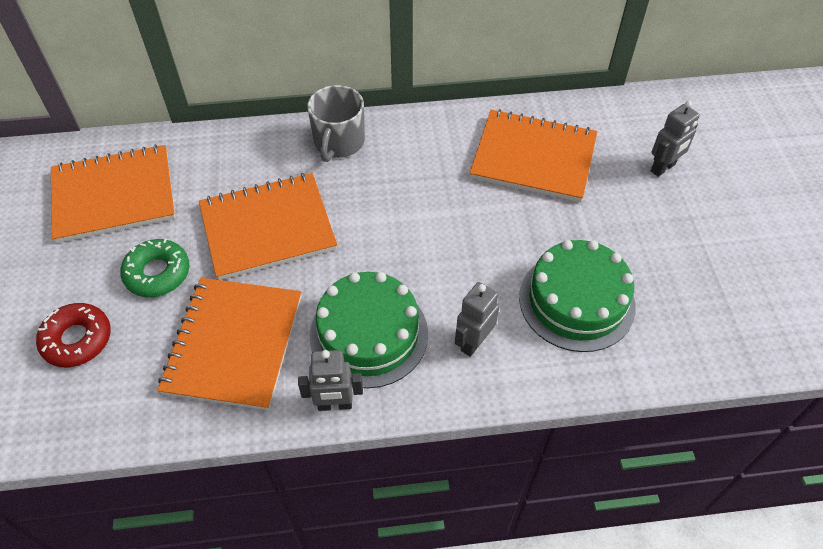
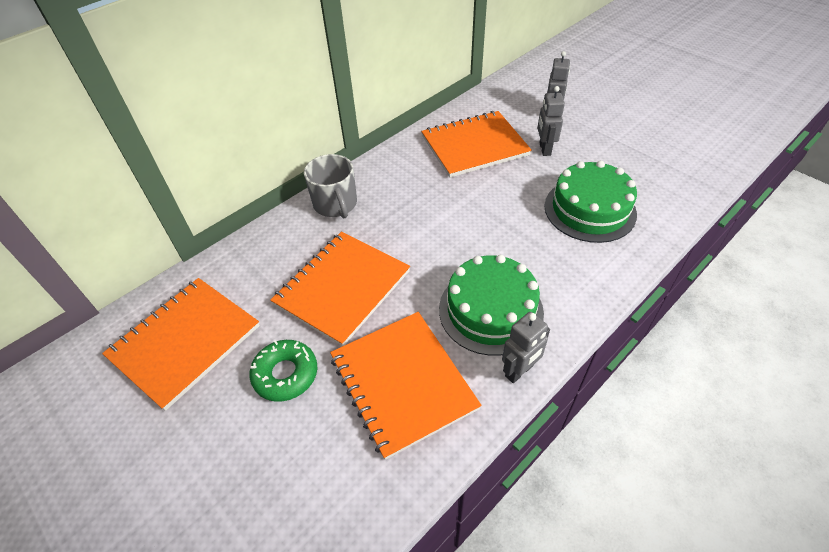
camera: 35 degrees left, 5 degrees down
(77, 339) = (265, 472): red donut -> none
(473, 342) = (560, 271): grey robot -> grey robot (544, 149)

